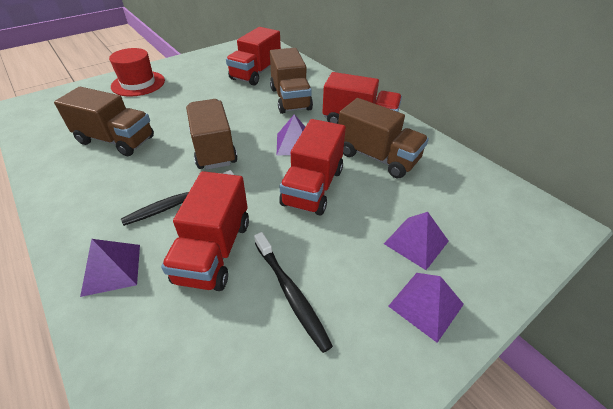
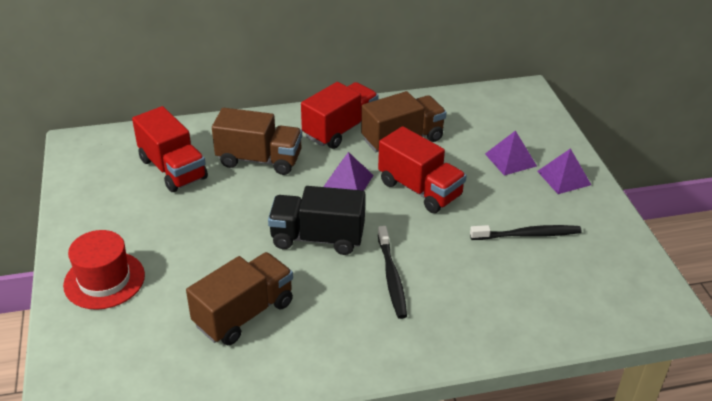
camera: 65 degrees left, 5 degrees down
(111, 269) = (456, 331): purple pyramid -> none
(213, 148) = (317, 238): brown truck -> black truck
(214, 251) = (466, 265): red truck -> none

